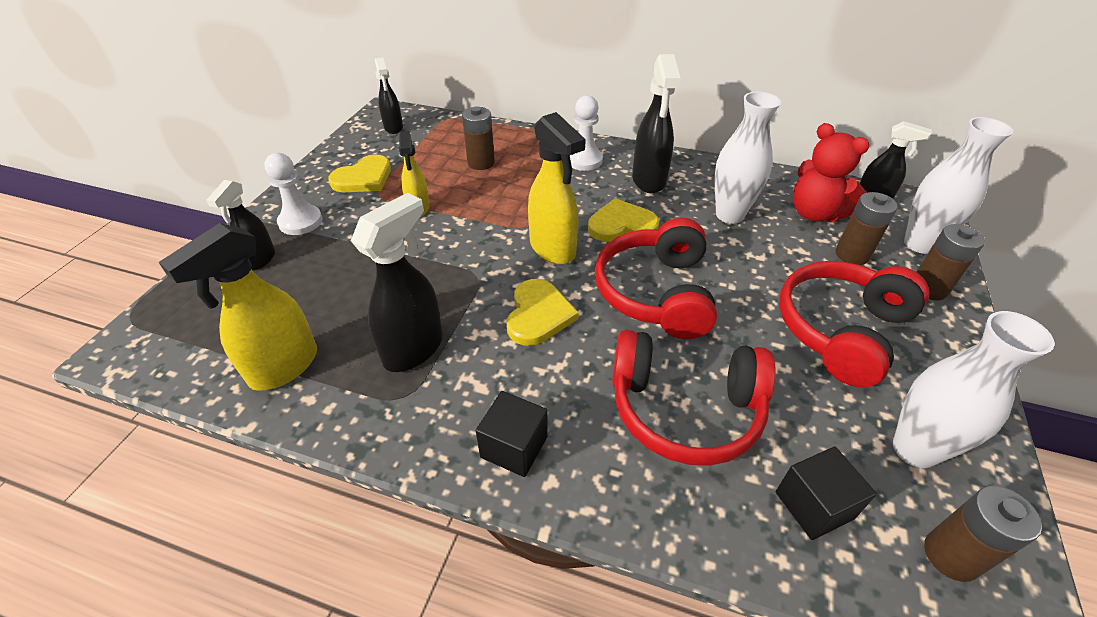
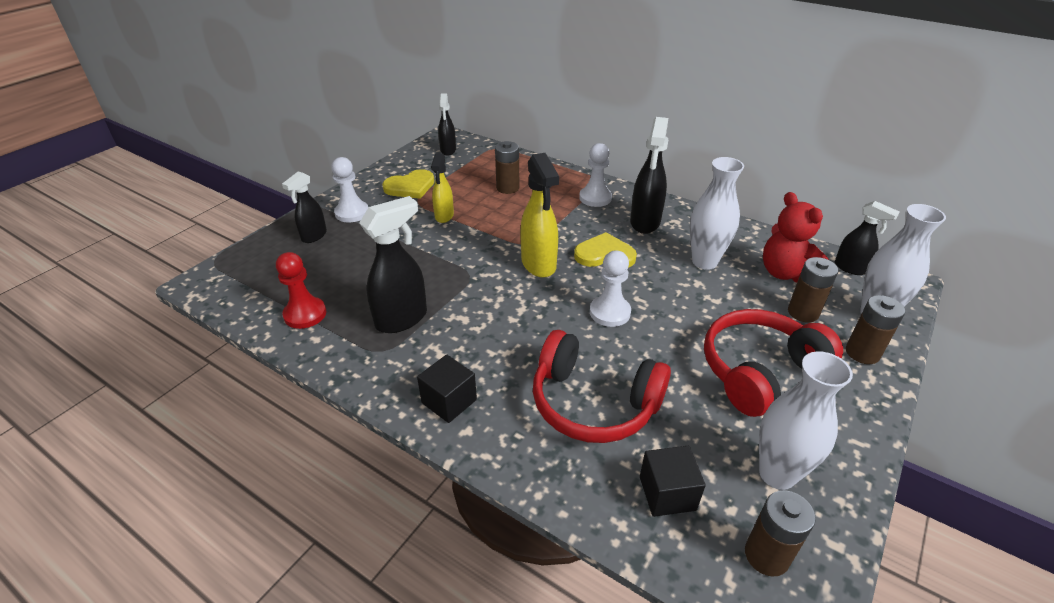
camera: 15 degrees right, 5 degrees down
(283, 368) = (305, 314): yellow spray bottle -> red pawn
(538, 314) = (506, 312): yellow heart -> none
(656, 292) = (610, 312): red headphones -> white pawn

